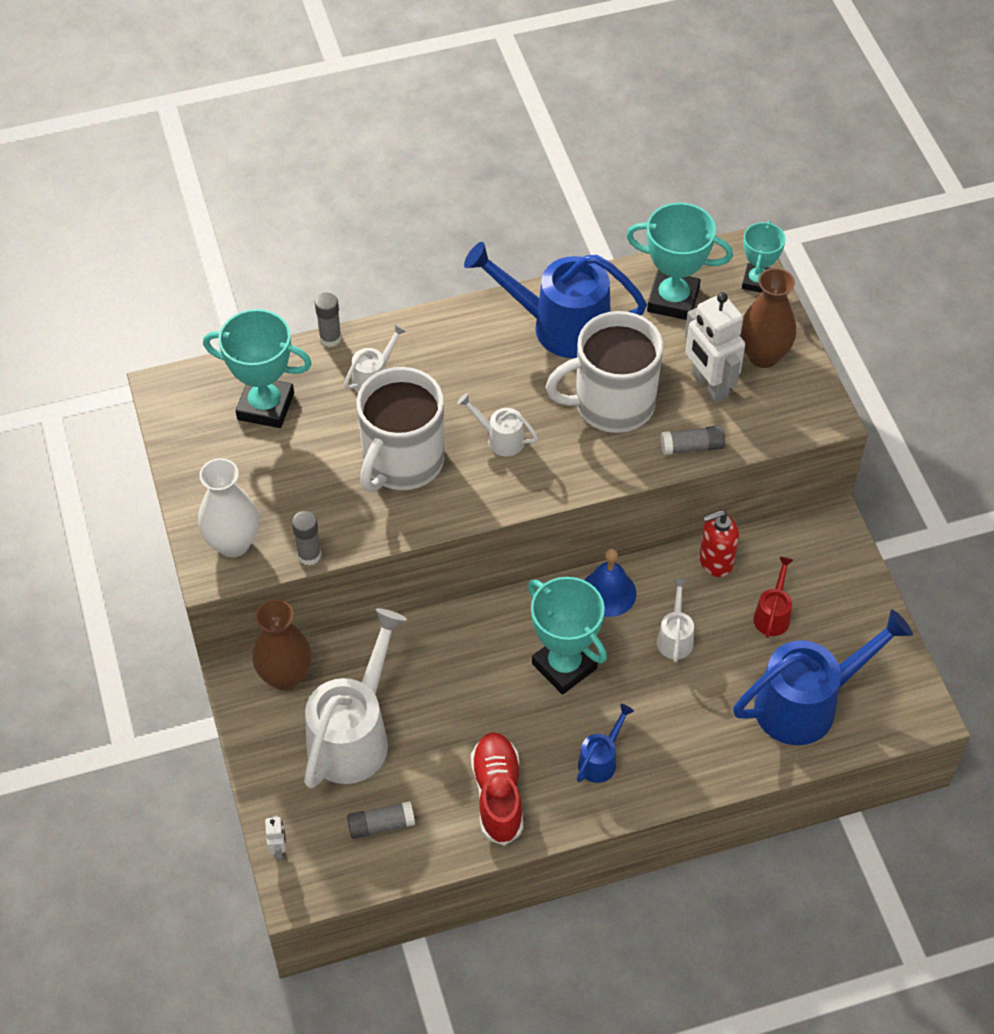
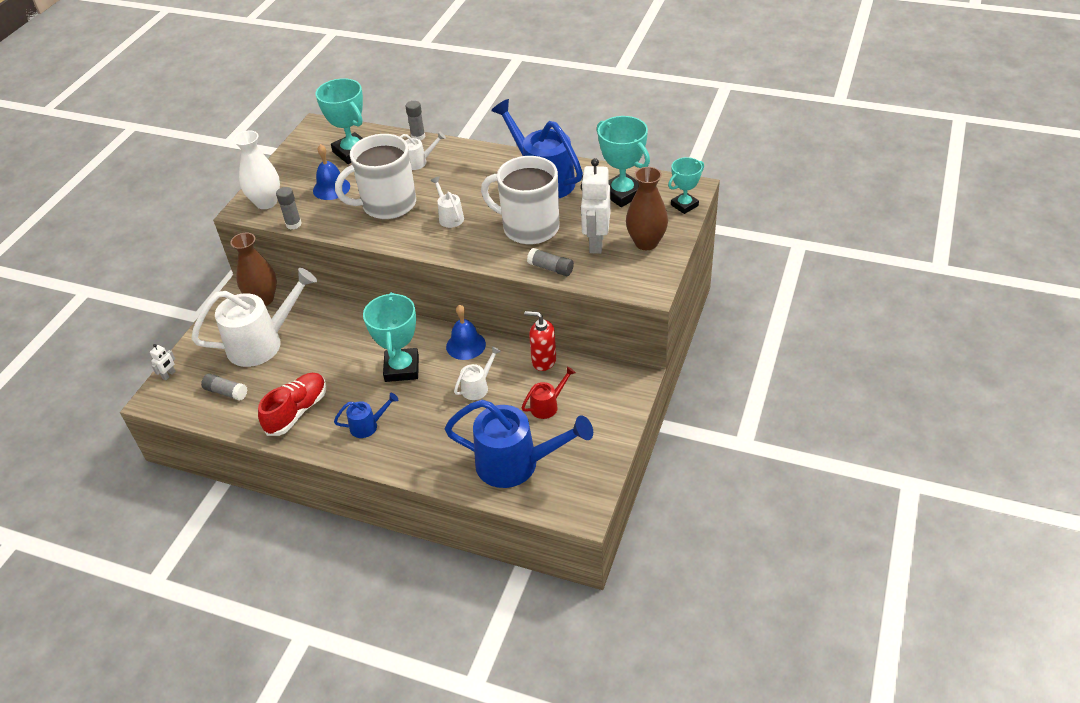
camera: 40 degrees right, 10 degrees down
(299, 476) = (331, 188): none -> blue bell

